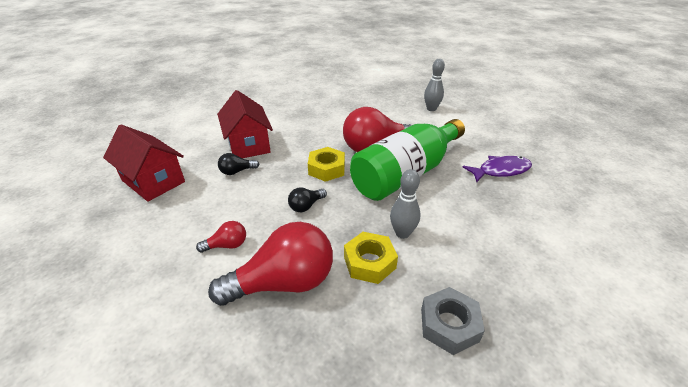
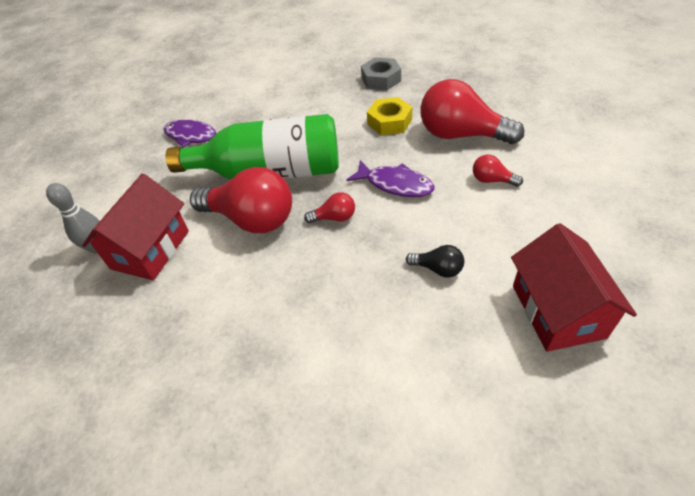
camera: 135 degrees left, 10 degrees up
(248, 144) = (392, 318): red house -> red house (150, 249)
(306, 206) = (395, 184): black light bulb -> purple fish
(326, 169) = (334, 218): yellow nut -> red light bulb
(402, 233) = (344, 128): grey bowling pin -> none

